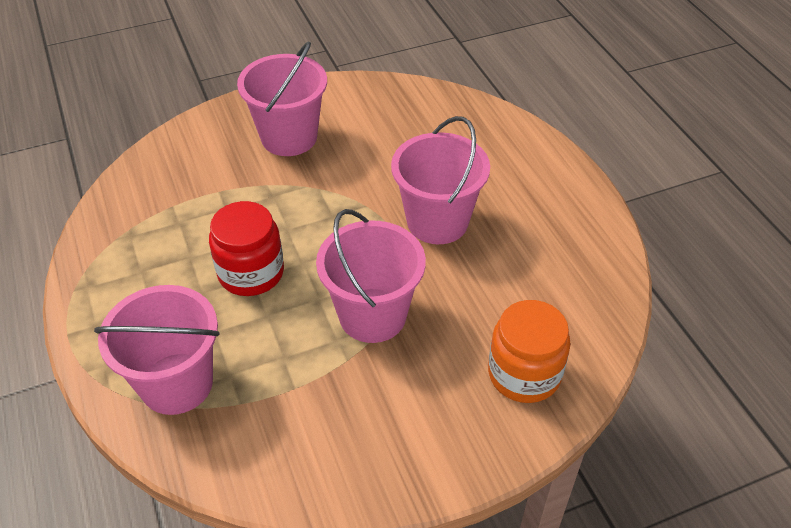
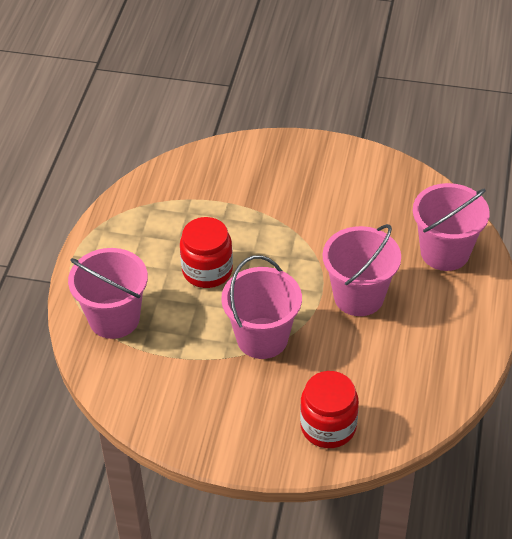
camera: 35 degrees right, 0 degrees up
(289, 137) = (305, 183): pink bucket -> pink bucket (445, 252)
(524, 374) = (328, 426): orange jar -> red jar

